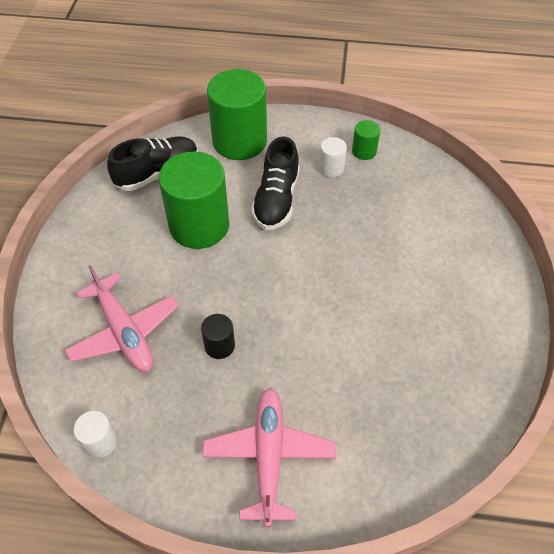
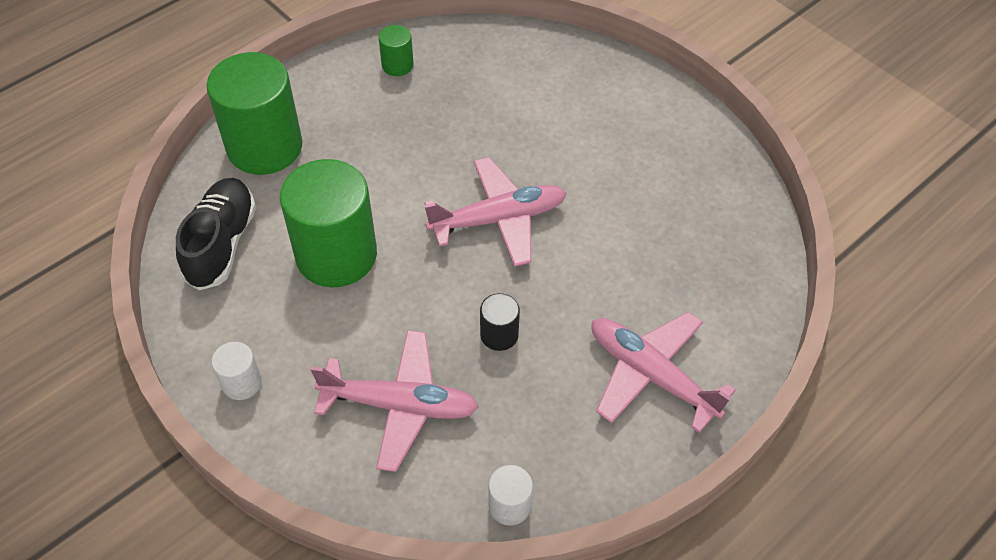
camera: 50 degrees left, 0 degrees up
(276, 200) = (377, 171): black shoe -> none
(305, 282) = (499, 219): none -> pink plane
(331, 168) = (389, 103): white cylinder -> white cylinder (241, 383)

